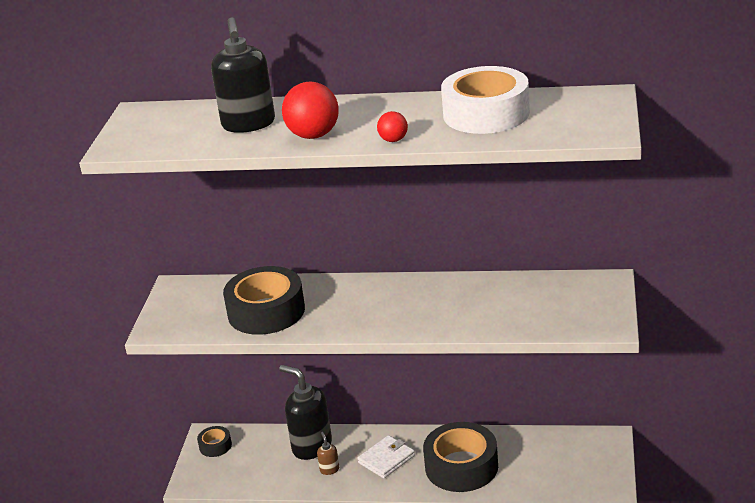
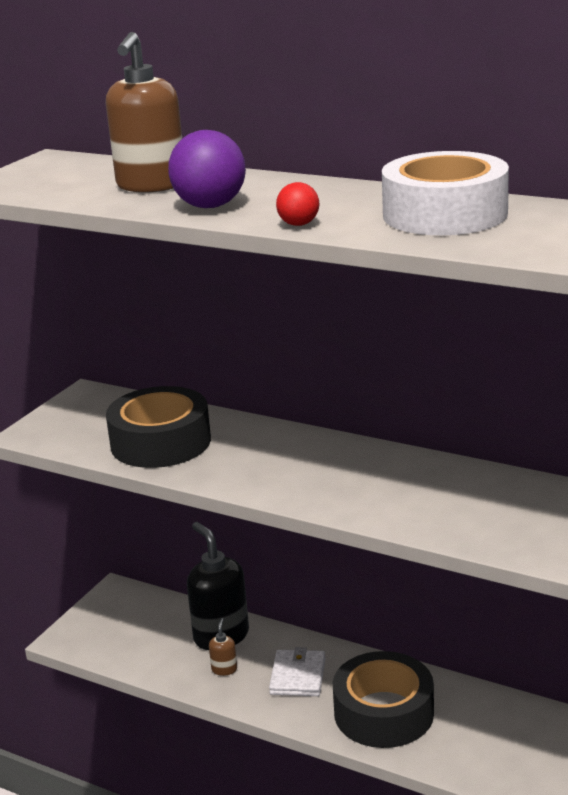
camera: 20 degrees right, 5 degrees down
(215, 446) = (117, 605): black tape -> none
(248, 124) = (151, 185): black soap dispenser -> brown soap dispenser
(313, 135) = (210, 206): red ball -> purple ball
(386, 459) = (298, 676): white wallet -> white wallet turned 60 degrees counterclockwise

